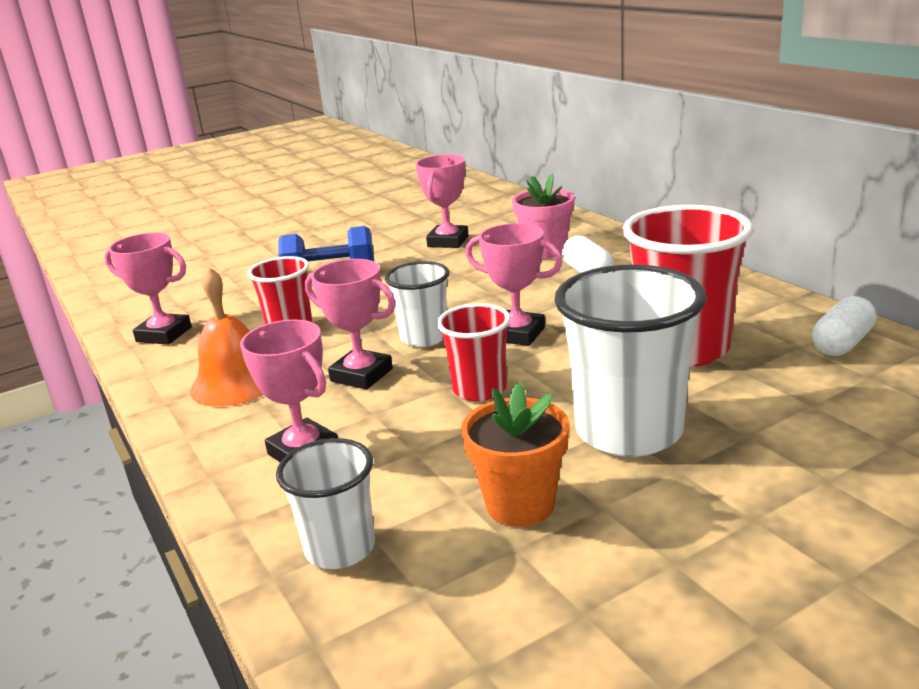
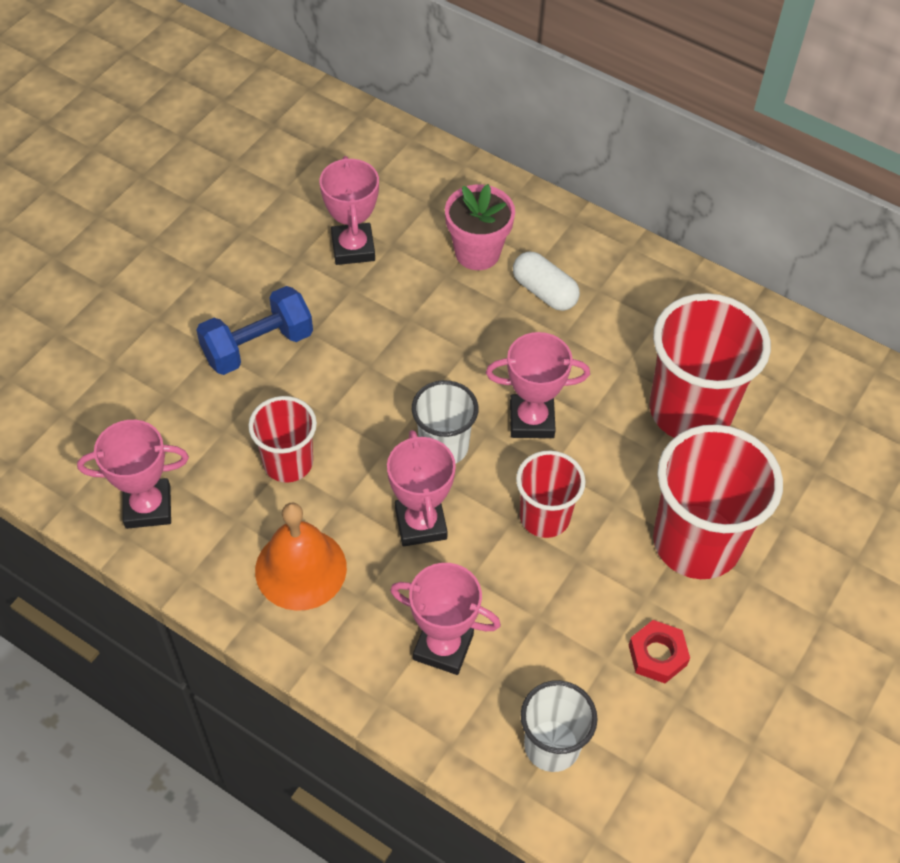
camera: 30 degrees left, 30 degrees up
(361, 375) = (420, 523): pink trophy -> pink trophy turned 75 degrees clockwise
(520, 505) = (657, 655): orange flower pot -> red nut
(629, 431) = (696, 542): white cup -> red cup
(842, 344) = (815, 373): white capsule -> none

